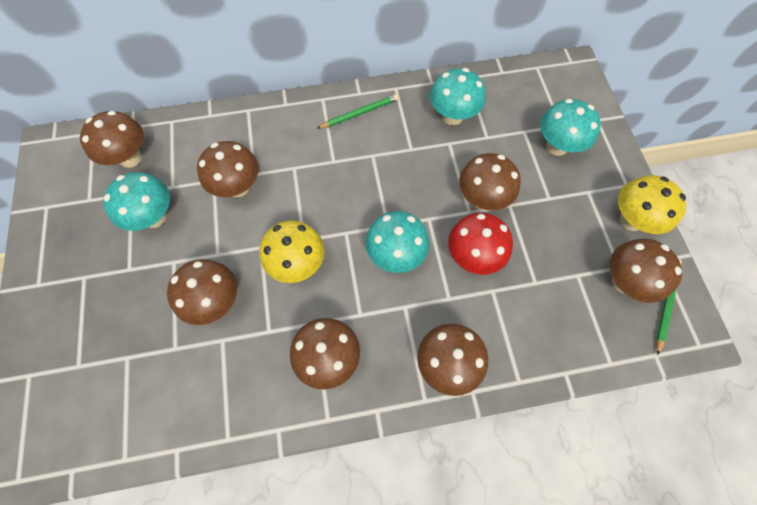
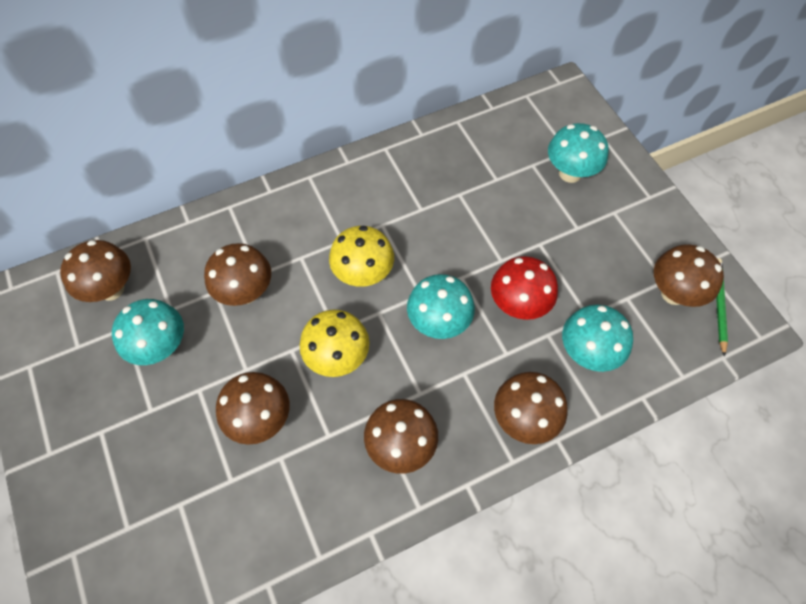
camera: 15 degrees left, 5 degrees down
(360, 113) = (355, 183): green pencil -> none
(452, 116) = (454, 165): turquoise mushroom -> turquoise mushroom (587, 353)
(482, 199) = (510, 244): brown mushroom -> none
(631, 220) = (663, 231): yellow mushroom -> yellow mushroom (363, 275)

